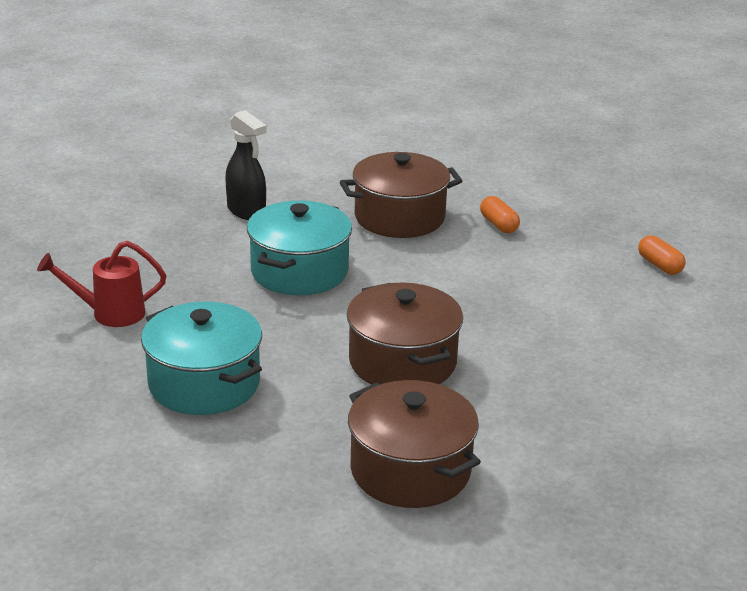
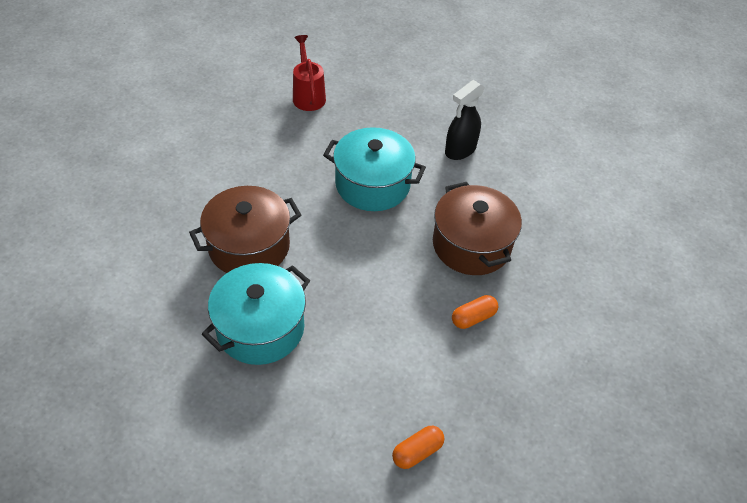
camera: 85 degrees right, 20 degrees up
(204, 384) = (226, 145): turquoise pot -> turquoise pot (260, 328)
(410, 470) = (120, 250): brown pot -> none

